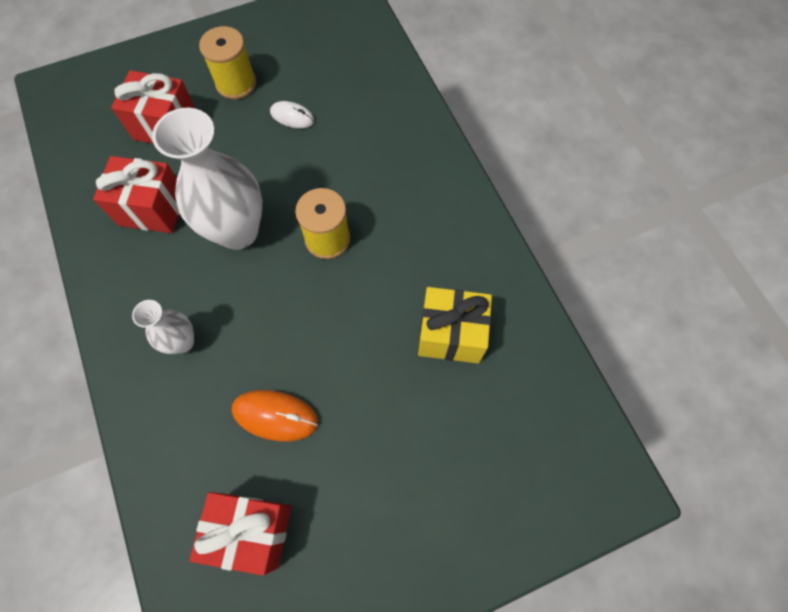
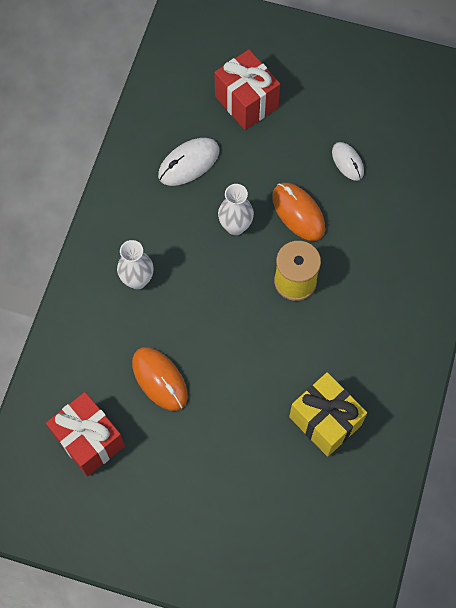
camera: 40 degrees right, 0 degrees up
(152, 209) = (189, 163): red gift -> white mouse
(236, 83) = (326, 102): yellow spool -> none
(238, 231) = (235, 226): white vase -> white vase, size x0.52
(284, 182) = (298, 212): none -> orange mouse

